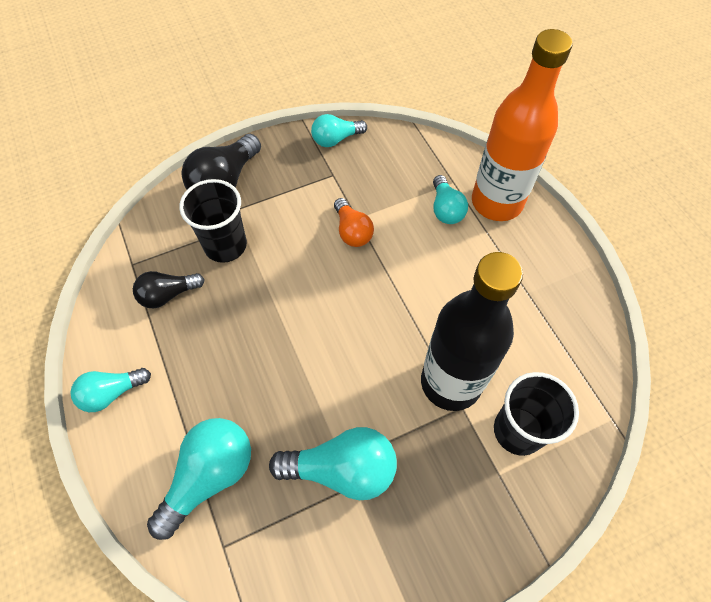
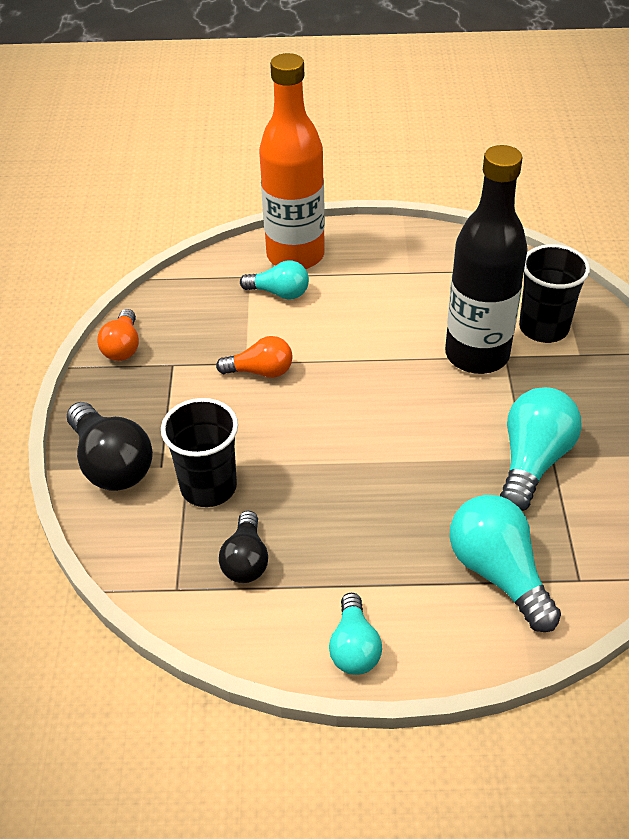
camera: 65 degrees left, 15 degrees down
(335, 139) = (123, 347): turquoise light bulb -> orange light bulb

